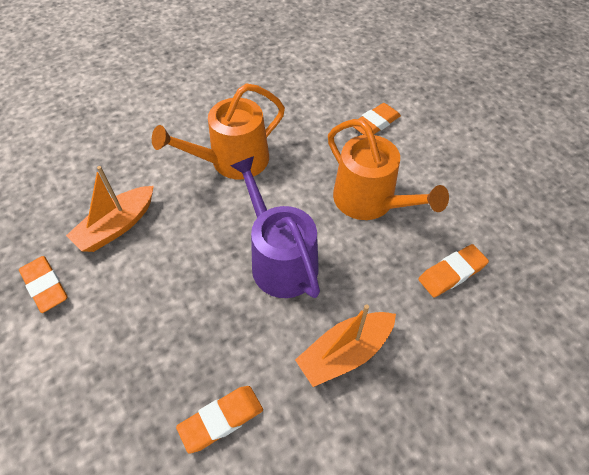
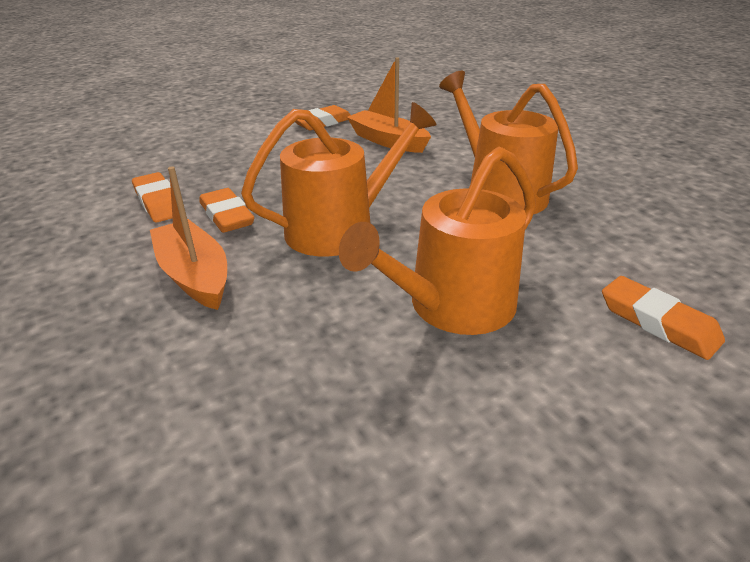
camera: 90 degrees right, 20 degrees down
(280, 260) = (339, 228): purple watering can -> orange watering can
(451, 273) = (296, 398): orange eraser -> orange eraser (227, 216)

